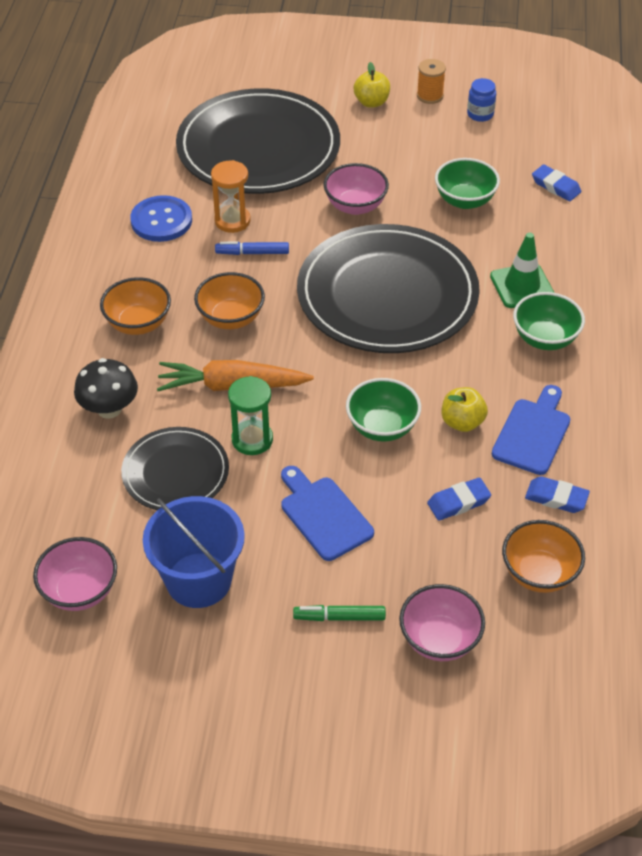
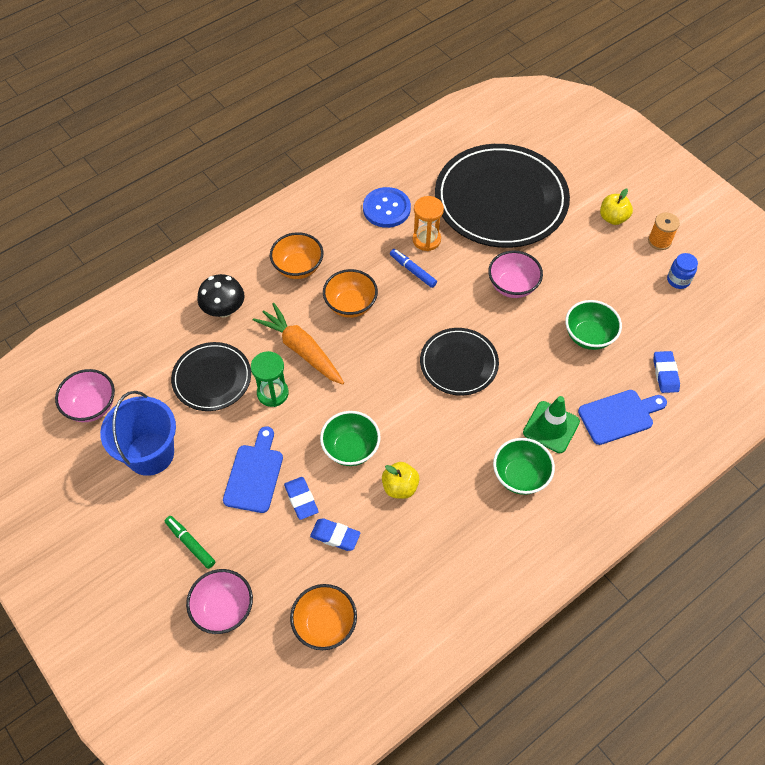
camera: 45 degrees right, 10 degrees up
(387, 294) = (459, 363): black plate -> black plate, size x0.53
(533, 433) = (433, 532): blue cutting board -> blue cutting board (619, 416)
(556, 498) = (394, 587): blue eraser -> blue eraser (301, 499)

